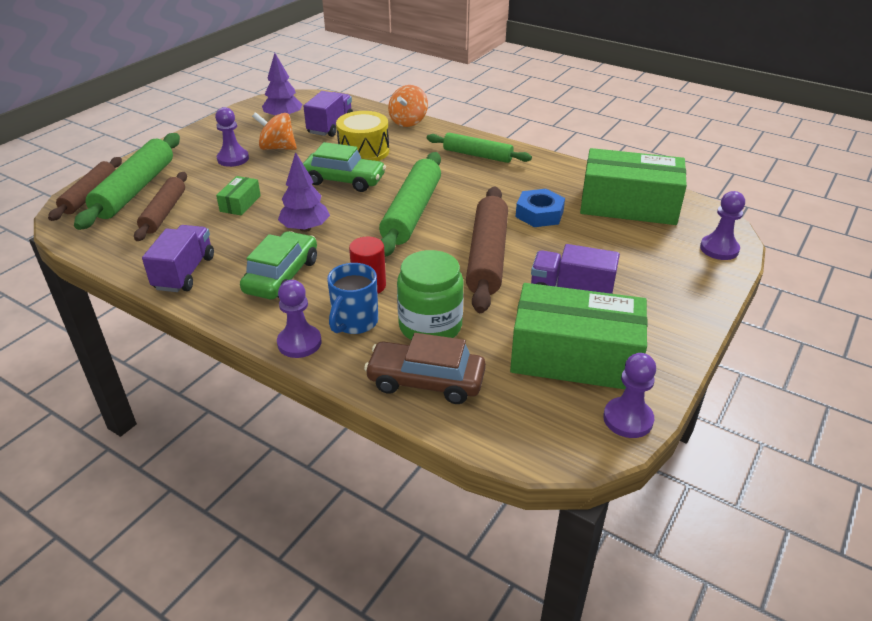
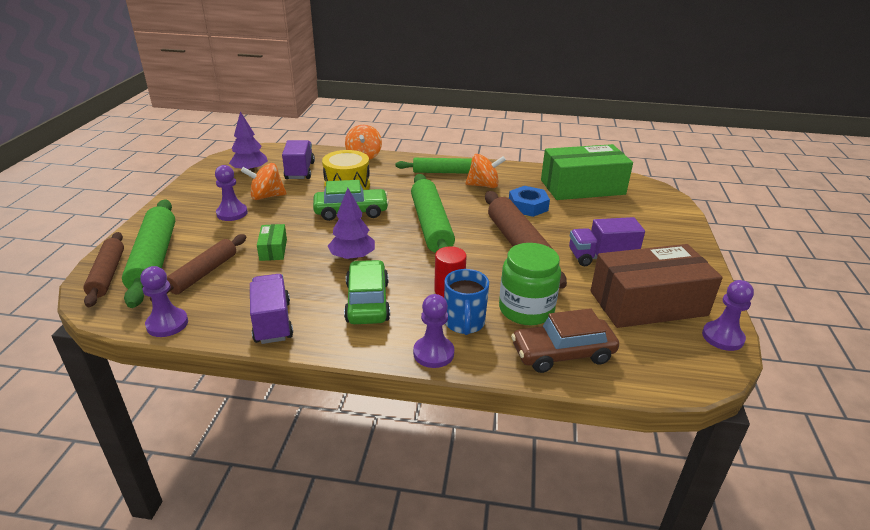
camera: 25 degrees left, 5 degrees down
(164, 212) = (203, 273): brown rolling pin -> brown rolling pin turned 45 degrees clockwise
(510, 179) = (483, 185): none -> orange spinning top
(574, 357) = (648, 303): green box -> brown box
(719, 249) = (666, 205): purple pawn -> purple pawn (167, 324)

